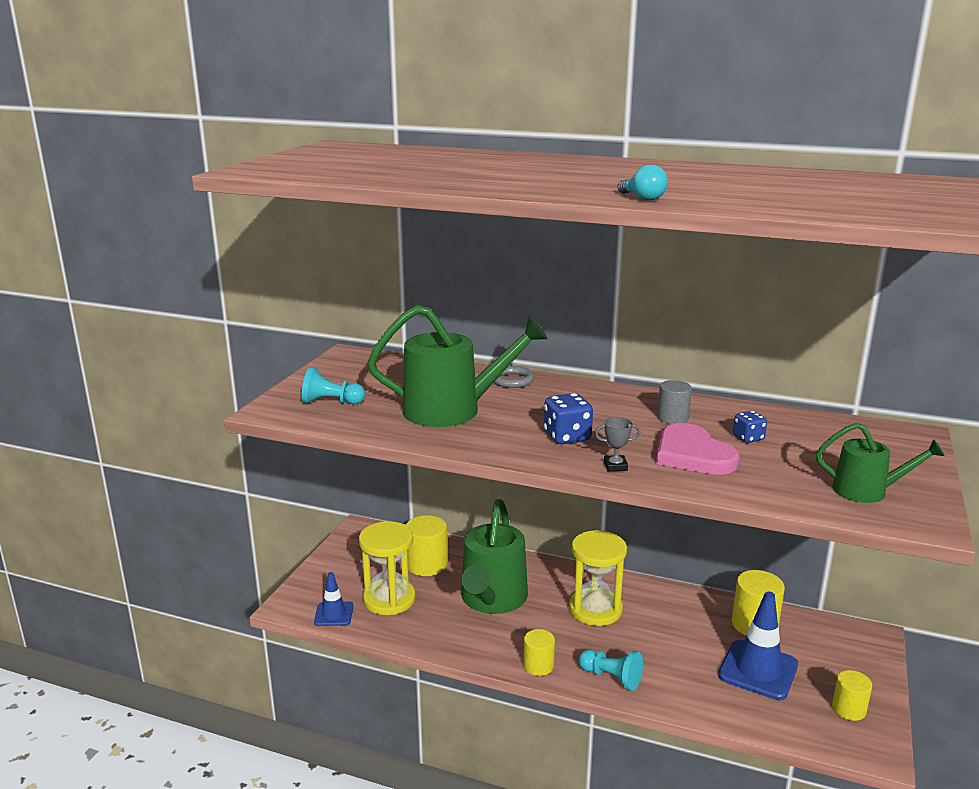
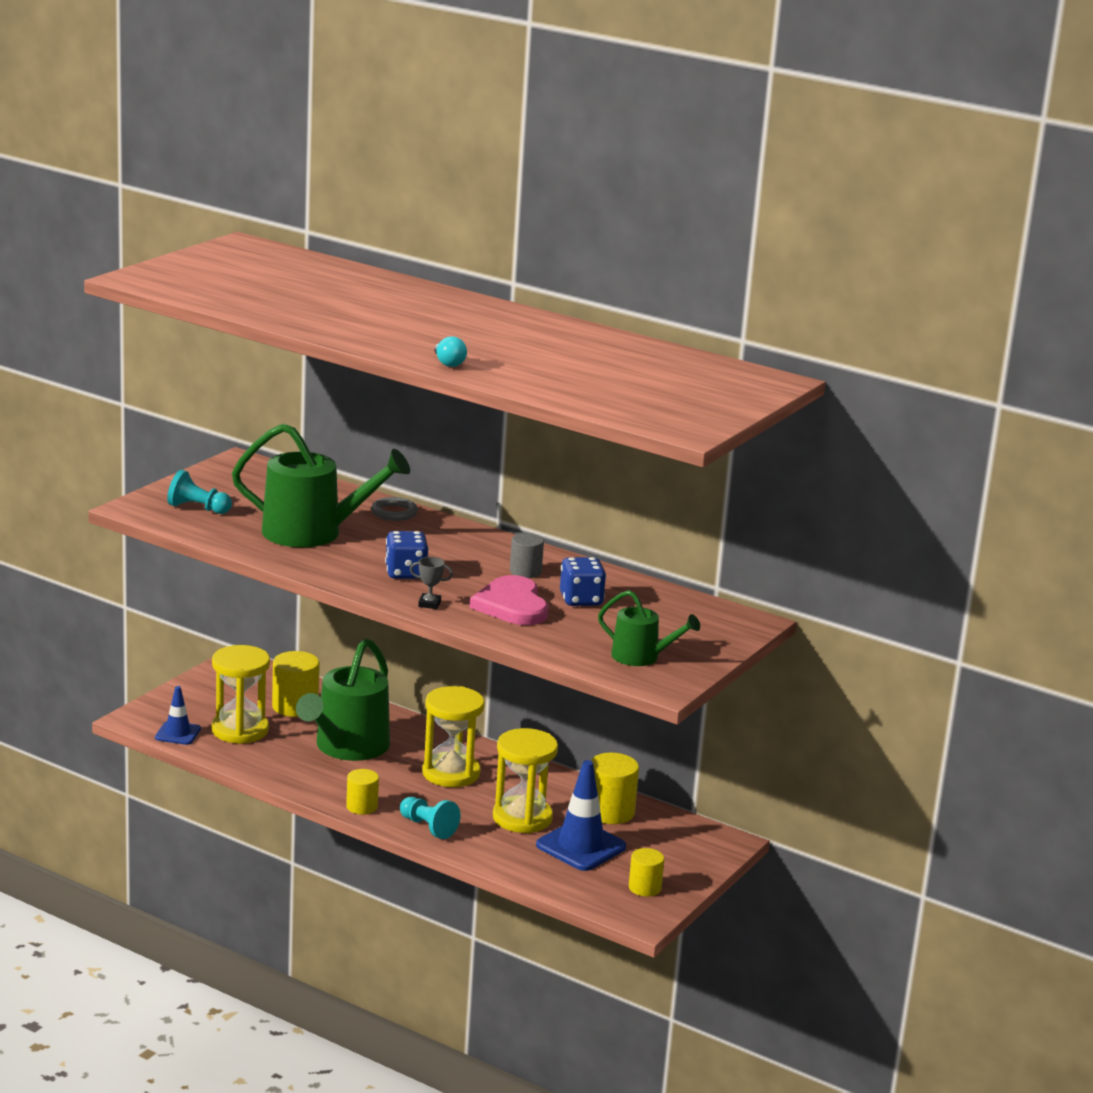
camera: 10 degrees right, 0 degrees up
(686, 647) = (522, 818): none -> yellow hourglass
(748, 438) = (581, 600): blue dice -> blue dice, size x1.61

